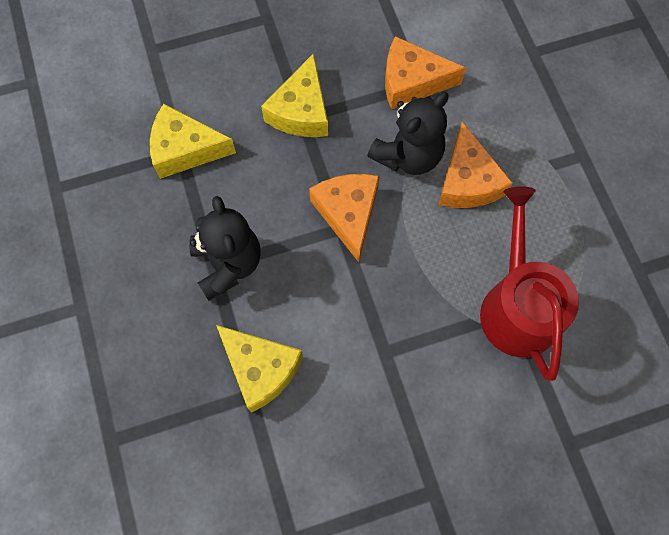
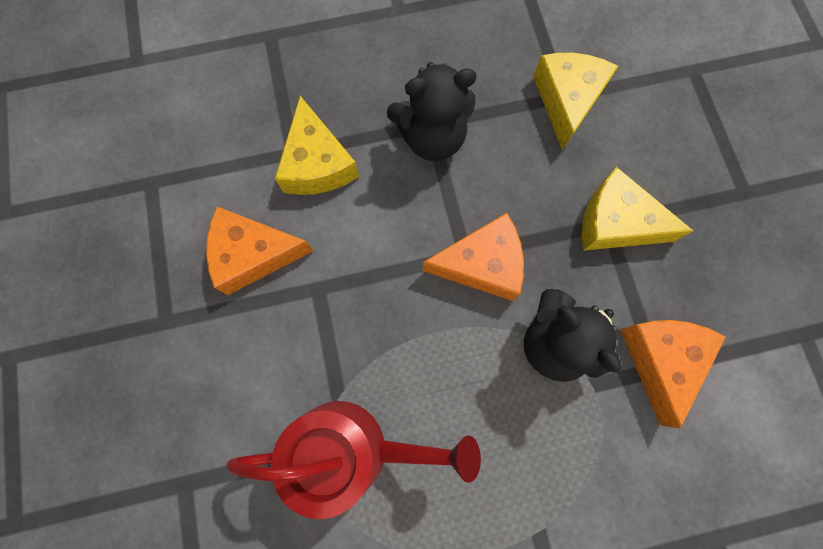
camera: 95 degrees right, 5 degrees up
(260, 369) = (317, 164): yellow cheese -> yellow cheese turned 60 degrees counterclockwise
(467, 181) = (518, 412): orange cheese -> orange cheese (253, 254)

